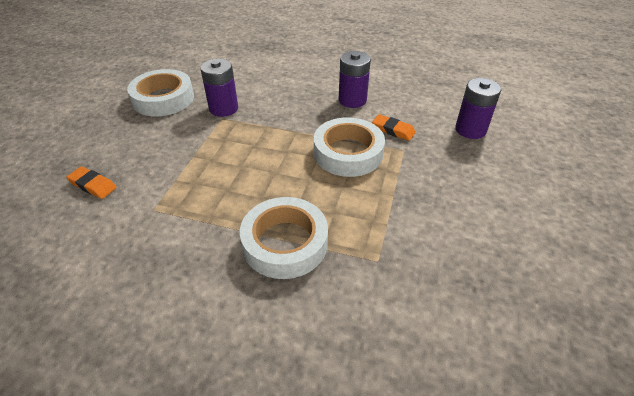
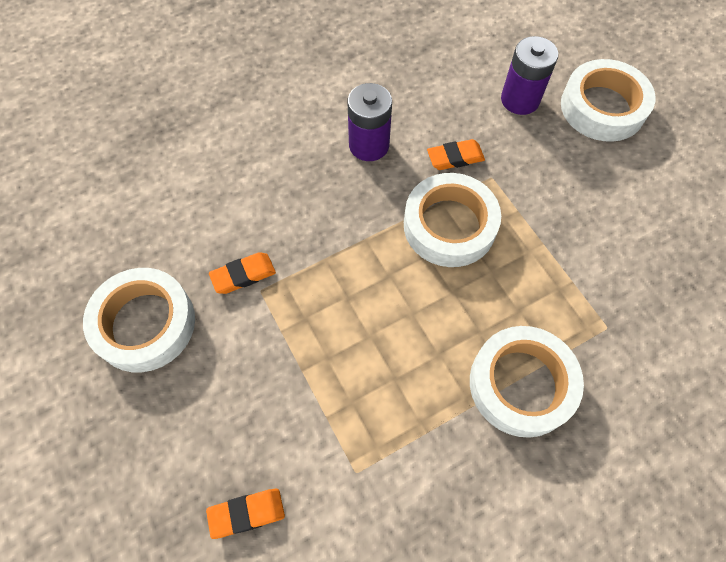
camera: 45 degrees left, 20 degrees up
(223, 108) = (243, 275): purple battery -> orange eraser
(527, 163) = (602, 107): none -> white tape

